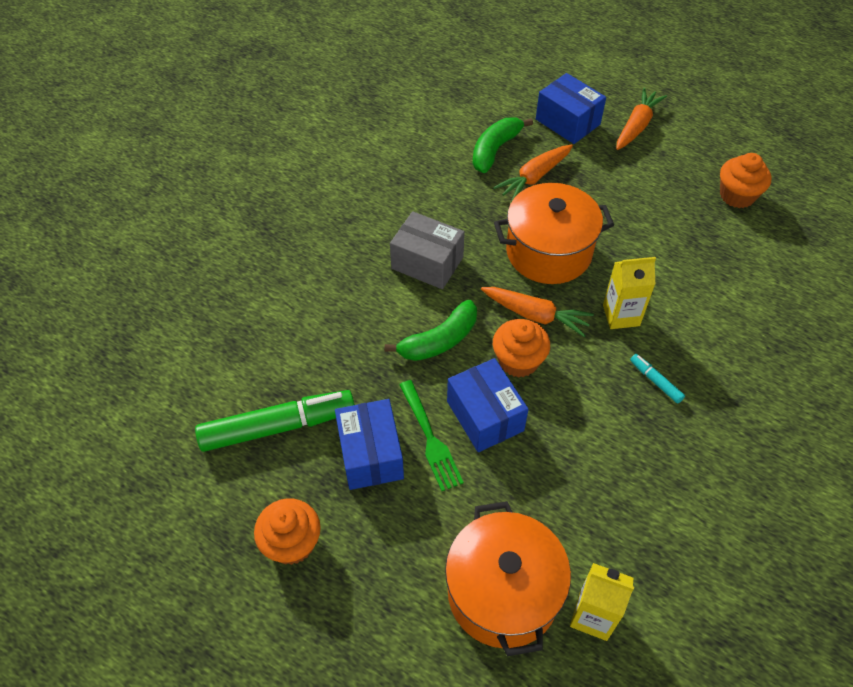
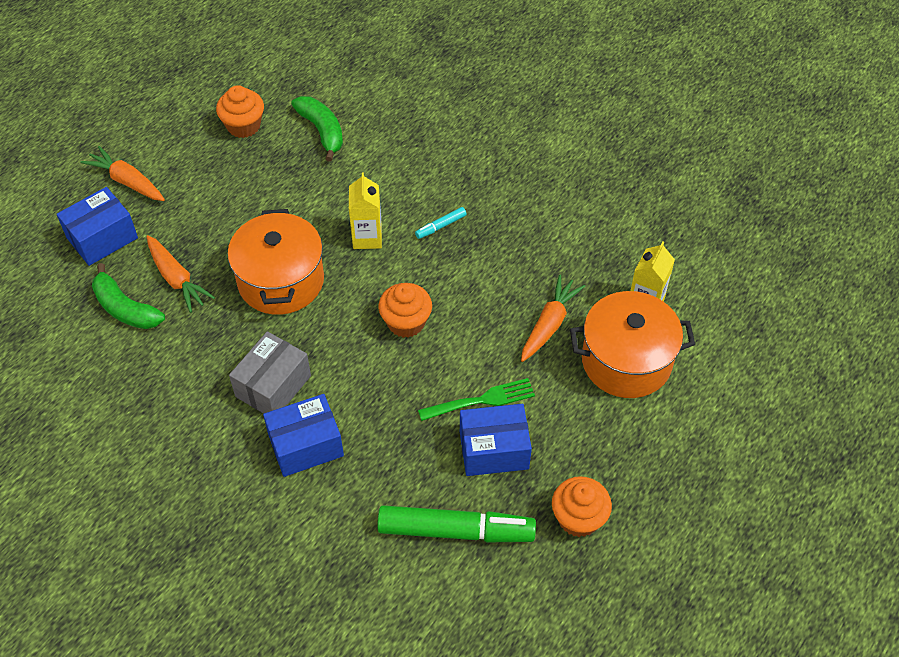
camera: 85 degrees left, 0 degrees up
(278, 426) = (456, 530): green marker -> green marker turned 105 degrees clockwise
(439, 341) = (373, 384): green banana -> green banana (322, 131)
(485, 416) = (462, 355): blue box -> blue box (306, 445)
(536, 315) = (356, 302): orange carrot -> orange carrot (549, 324)

